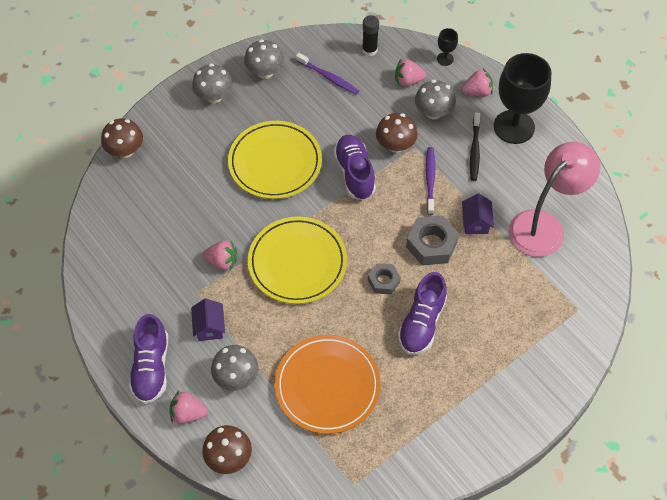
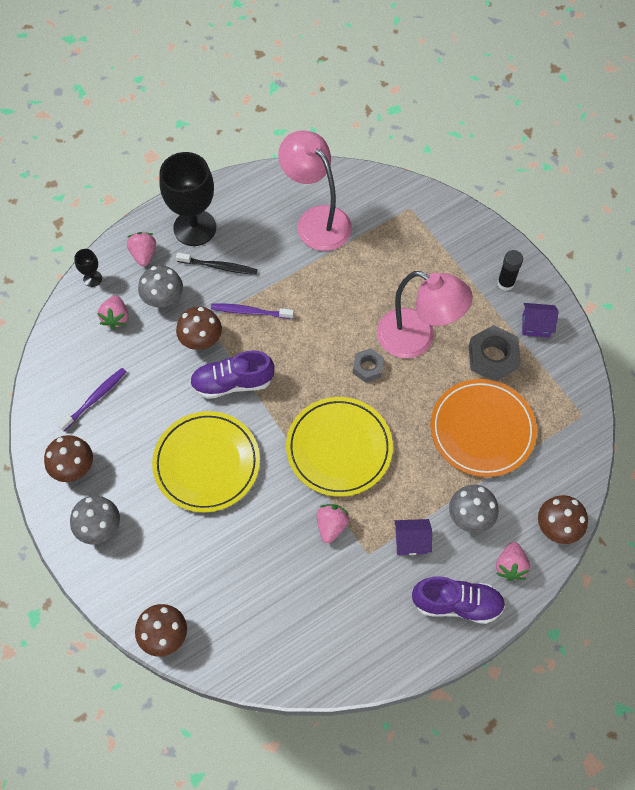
camera: 85 degrees left, 5 degrees up
(265, 72) = (73, 467): grey mushroom -> brown mushroom
(369, 50) = (64, 352): black glue stick -> black glue stick (505, 283)
(421, 323) = (417, 339): purple shoe -> pink lamp
(431, 244) = (329, 320): grey nut -> grey nut (492, 357)
(475, 222) = (307, 277): purple house -> purple house (536, 325)

